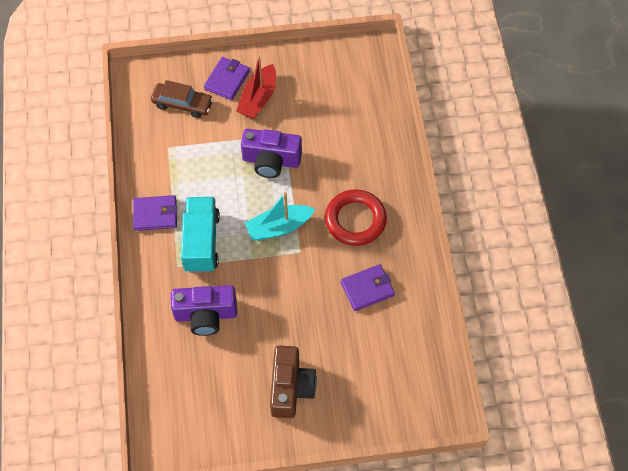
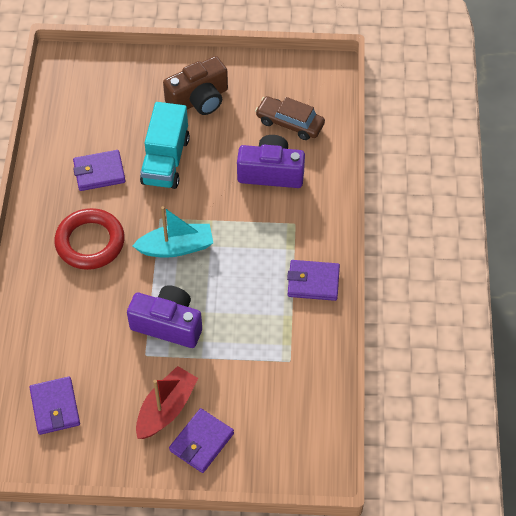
camera: 170 degrees left, 5 degrees down
(182, 104) = (264, 416): brown car -> brown car (290, 123)
(201, 242) = (265, 244): turquoise truck -> turquoise truck (165, 160)
(290, 388) = (199, 99): brown camera -> brown camera turned 135 degrees counterclockwise
(342, 87) = (55, 407): none -> purple wallet

